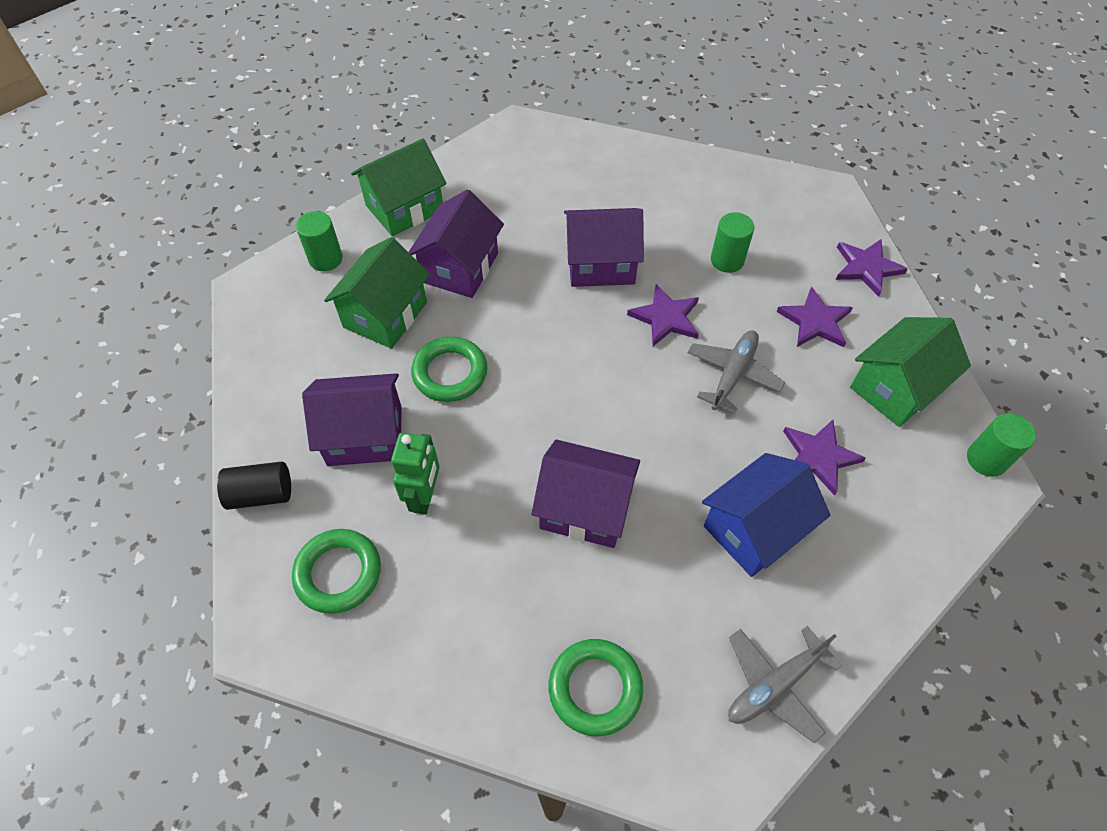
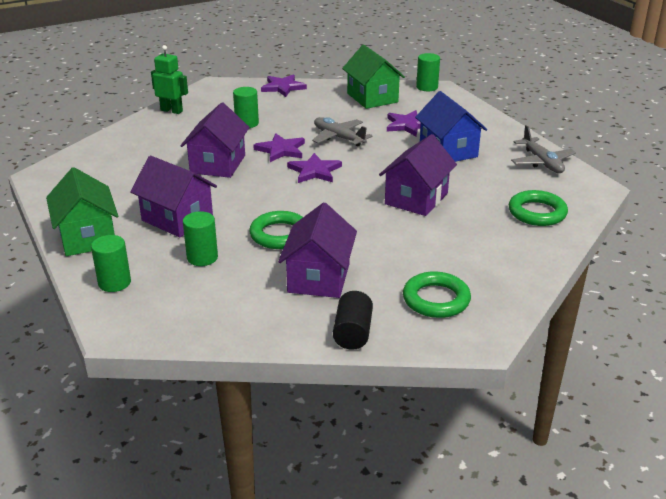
camera: 75 degrees left, 25 degrees down
(385, 315) = (202, 258): green house -> green cylinder
(424, 496) = (384, 257): green robot -> green robot (171, 111)
(815, 321) = (313, 108): purple star -> purple star (314, 171)

